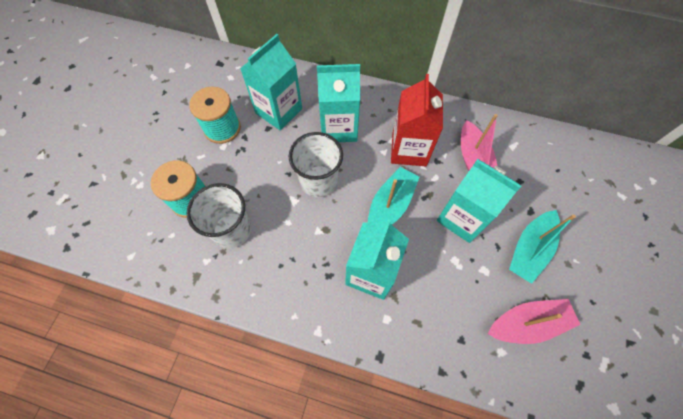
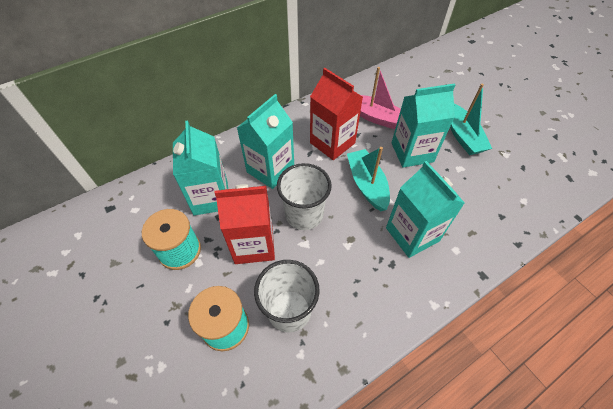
camera: 50 degrees left, 10 degrees down
(264, 168) = (254, 244): none -> red carton
(527, 323) = (512, 173): pink boat -> none

